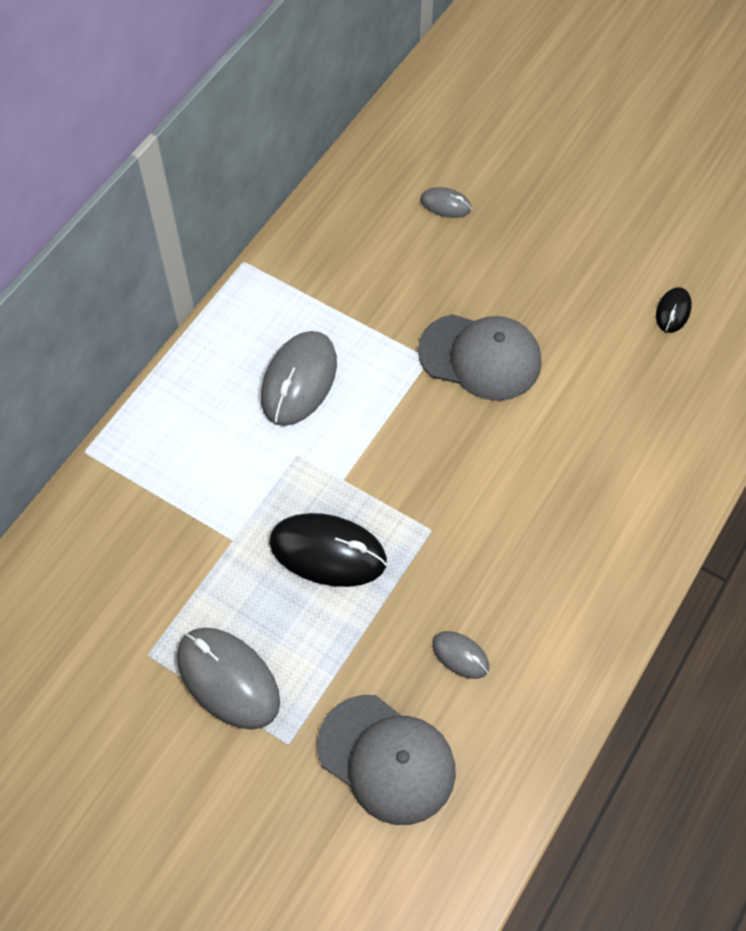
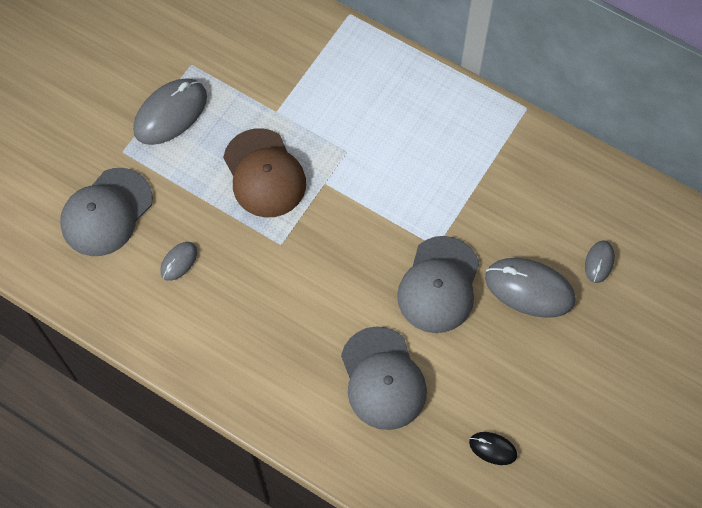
camera: 90 degrees right, 5 degrees up
(299, 380) = (413, 151): grey mouse -> grey mouse (529, 289)
(328, 552) = (264, 173): black mouse -> brown cap
(602, 416) = (383, 378): none -> grey cap

